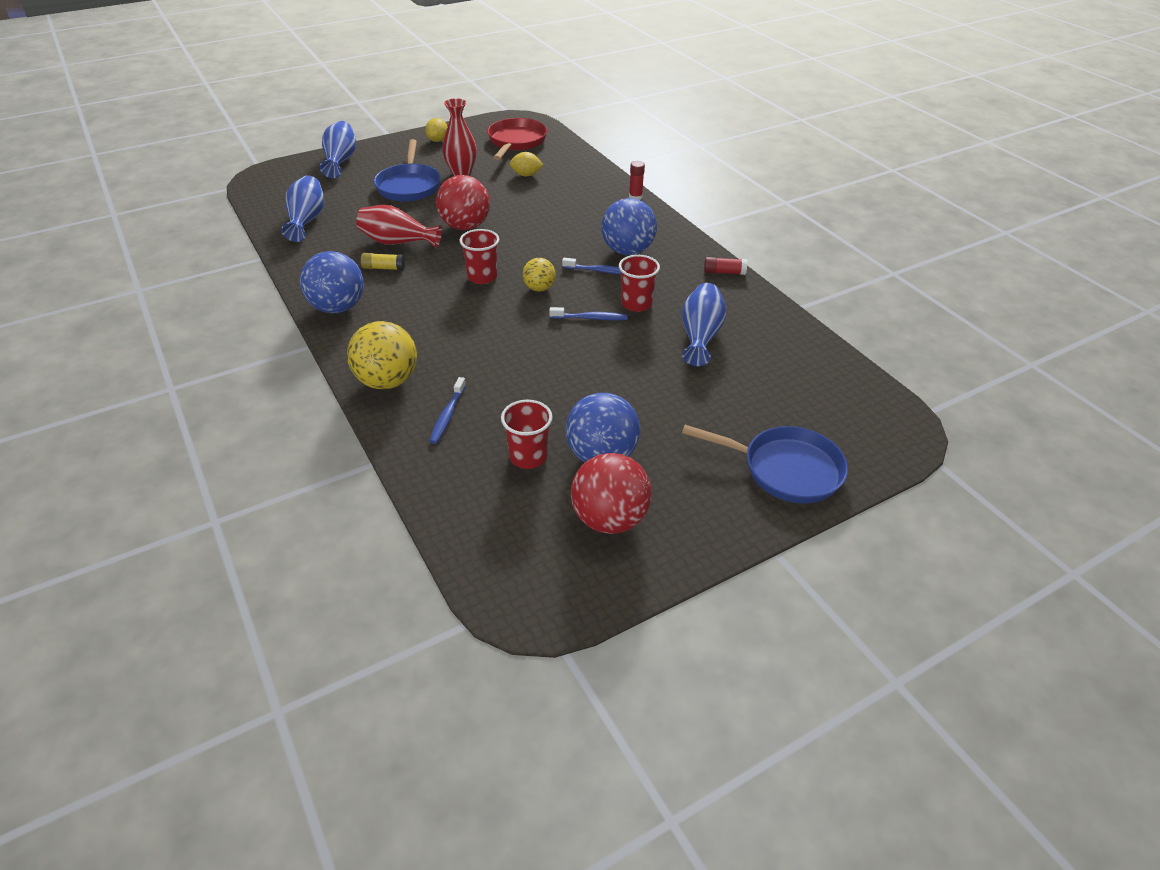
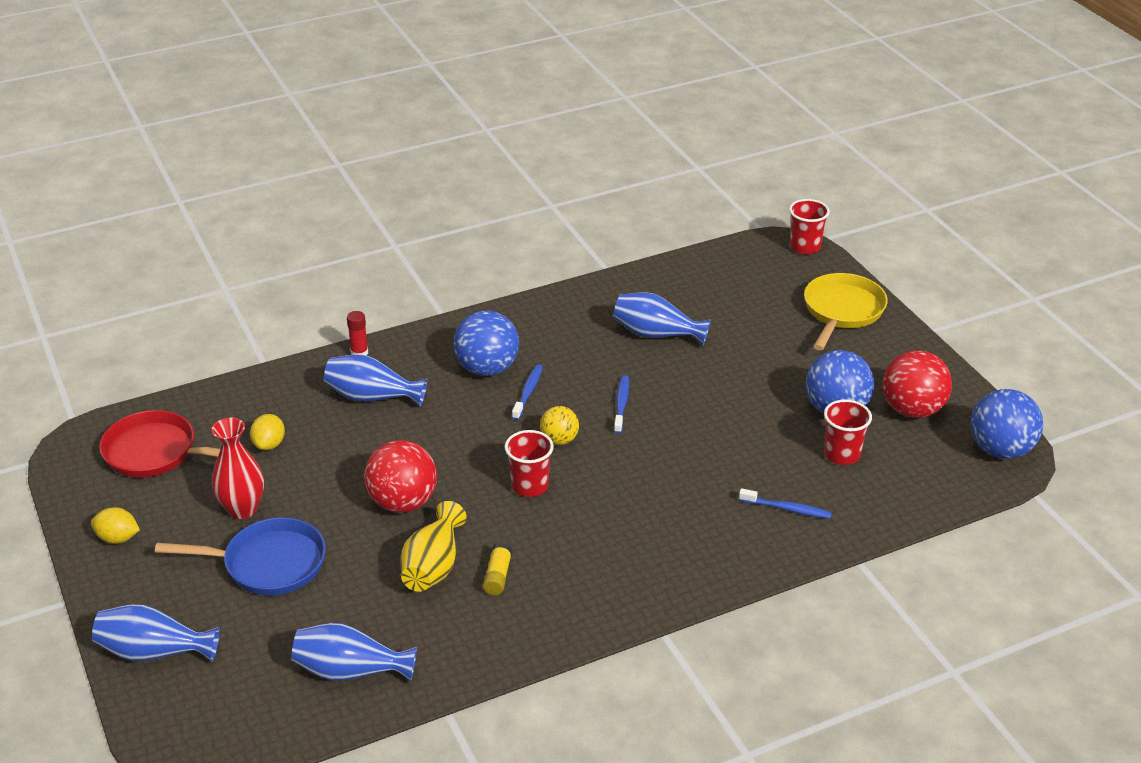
camera: 85 degrees left, 5 degrees down
(338, 307) = (586, 612): blue ball -> blue ball (1000, 450)
(387, 381) = (733, 557): yellow ball -> none
(397, 242) = (433, 566): red vase -> yellow vase
(583, 206) = (372, 397): none -> blue vase
(636, 304) = (597, 370): red cup -> red cup (805, 247)
(724, 272) = (541, 306): red glue stick -> none
(785, 469) = (842, 311): blue pan -> yellow pan

